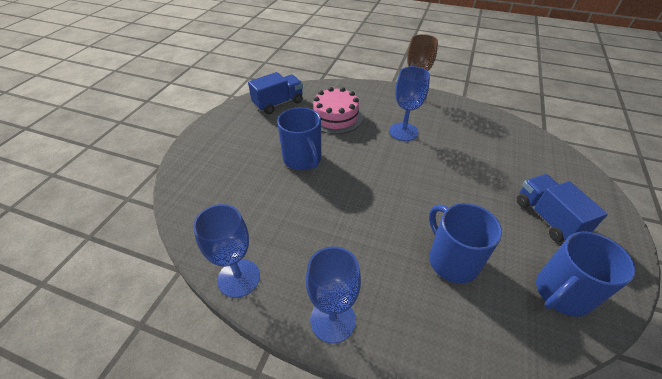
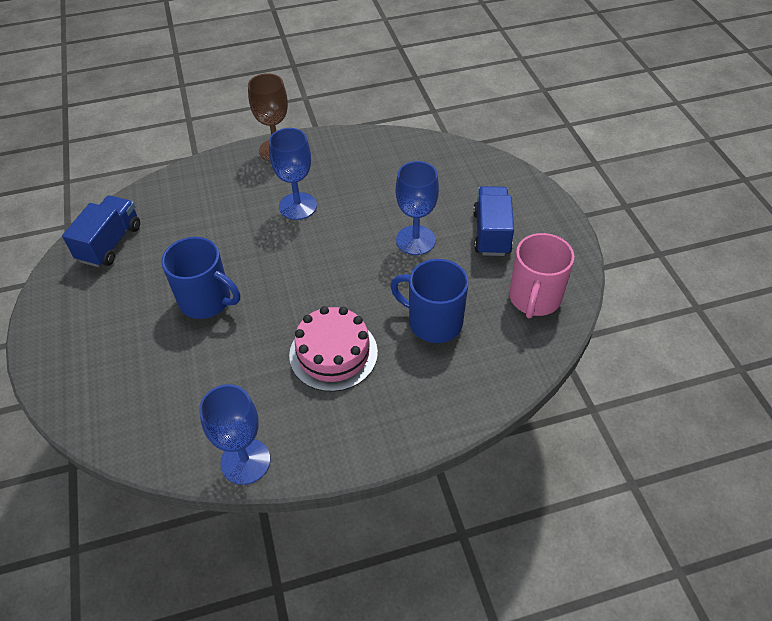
camera: 35 degrees left, 5 degrees up
(332, 320) = (365, 438): blue goblet -> blue goblet (415, 240)
(335, 117) = (203, 226): pink cake -> pink cake (333, 353)
(547, 218) = (491, 233): blue truck -> blue truck turned 60 degrees clockwise
(561, 293) = (534, 298): blue mug -> pink mug

